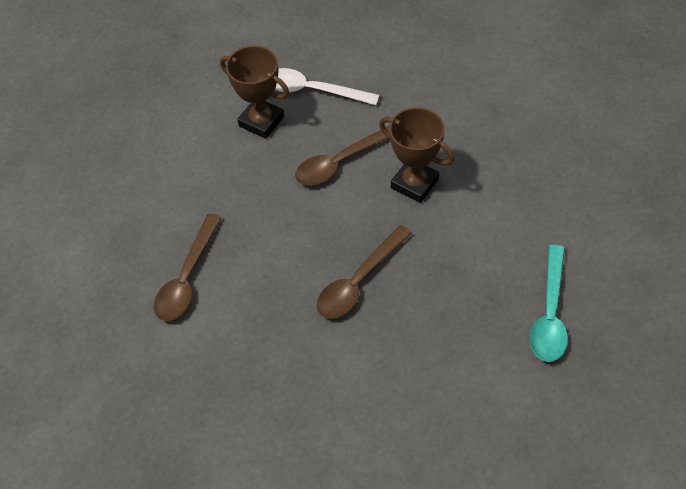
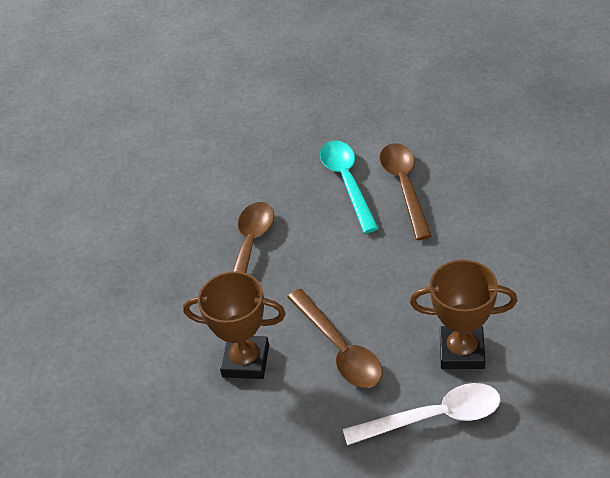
camera: 155 degrees right, 10 degrees down
(341, 161) = (339, 348): brown spoon -> brown spoon turned 120 degrees clockwise
(549, 314) = (60, 300): turquoise spoon -> turquoise spoon (347, 182)

